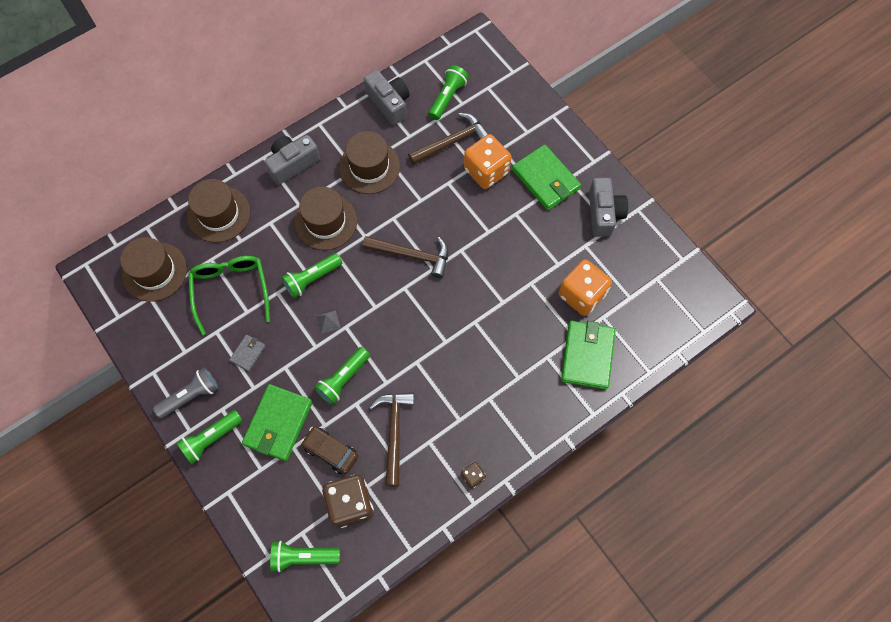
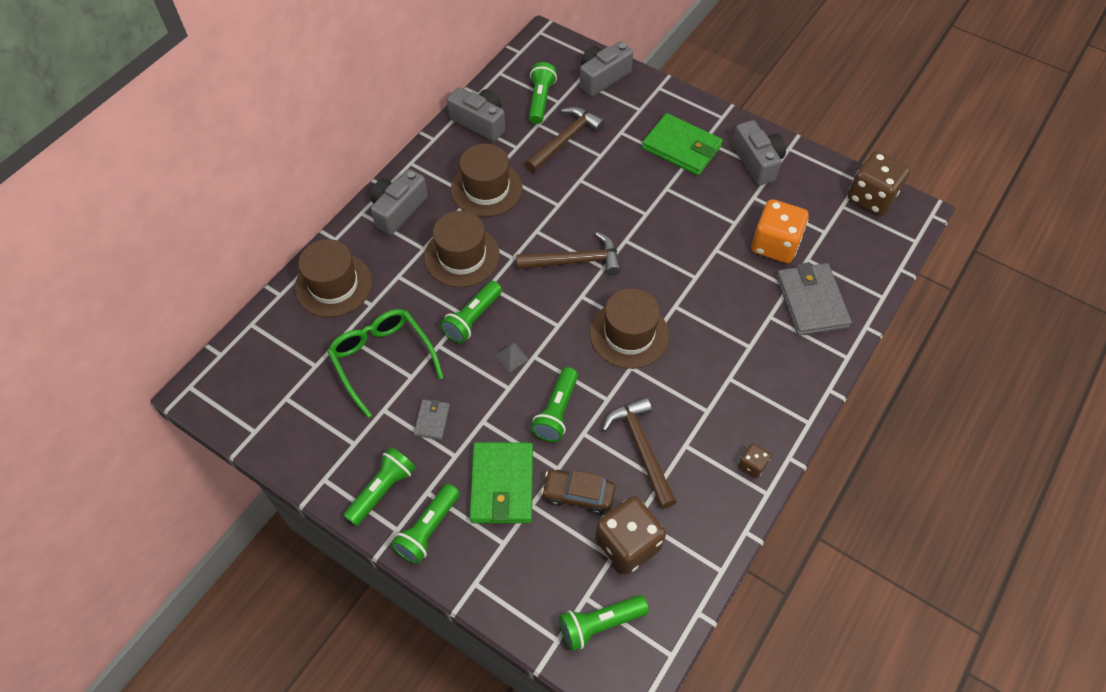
camera: 20 degrees left, 10 degrees down
(154, 271) = (280, 368): brown hat -> brown hat (629, 334)
(191, 396) = (382, 490): grey flashlight -> green flashlight
(486, 171) = (615, 157): orange dice -> none
(509, 91) = (602, 77): none -> grey camera
(587, 356) = (811, 301): green wallet -> grey wallet
(686, 278) = (871, 197): none -> brown dice

